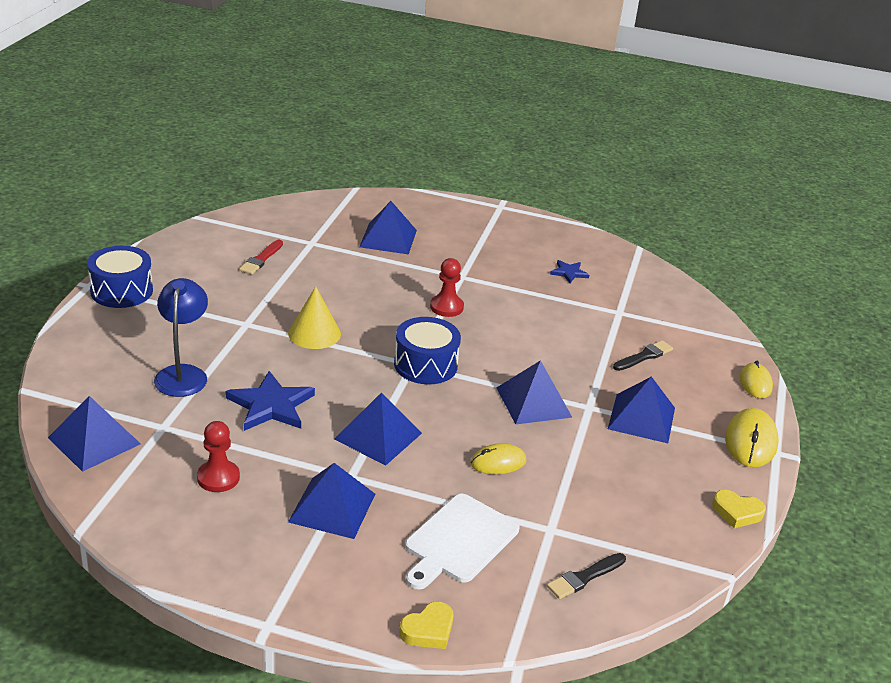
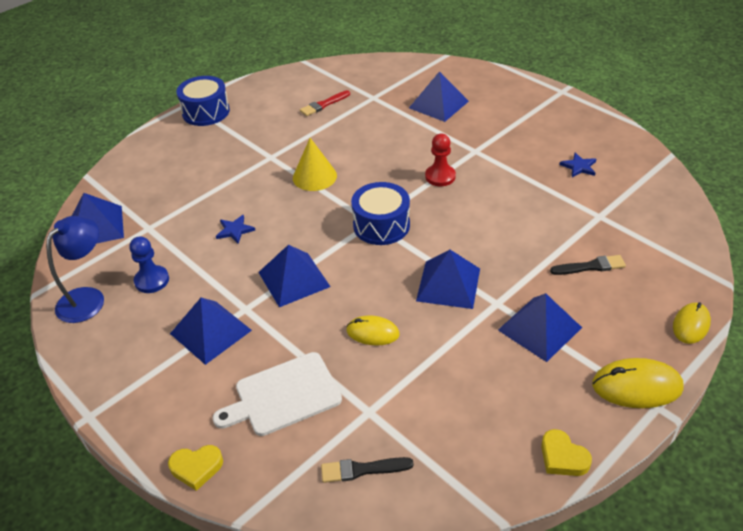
camera: 35 degrees right, 10 degrees up
(183, 374) = (194, 188): blue lamp -> blue lamp (88, 298)
(218, 478) = (152, 280): red pawn -> blue pawn
(271, 405) = (234, 230): blue star -> blue star, size x0.53
(750, 441) = (636, 386): yellow mouse -> yellow mouse turned 45 degrees clockwise

